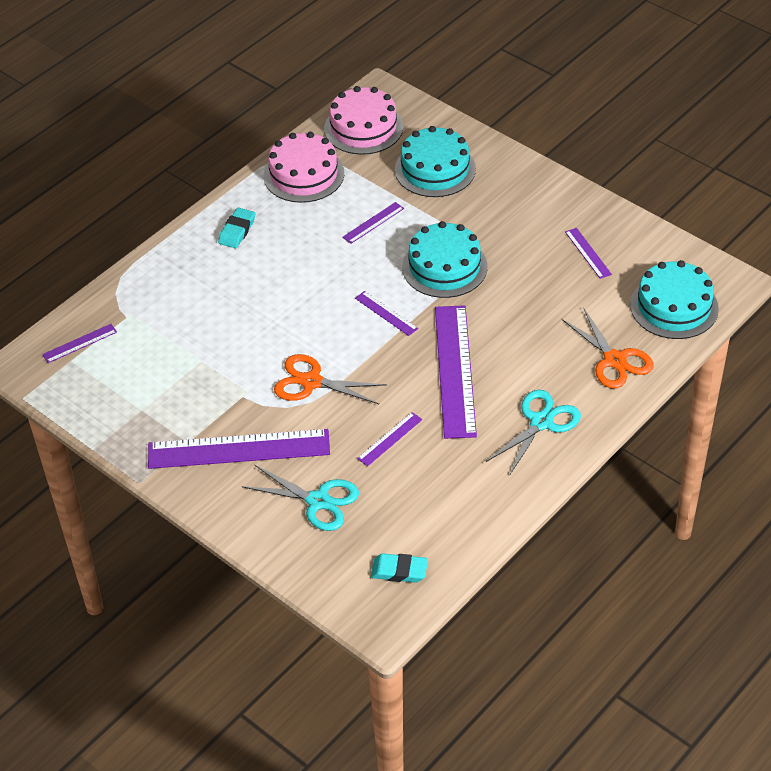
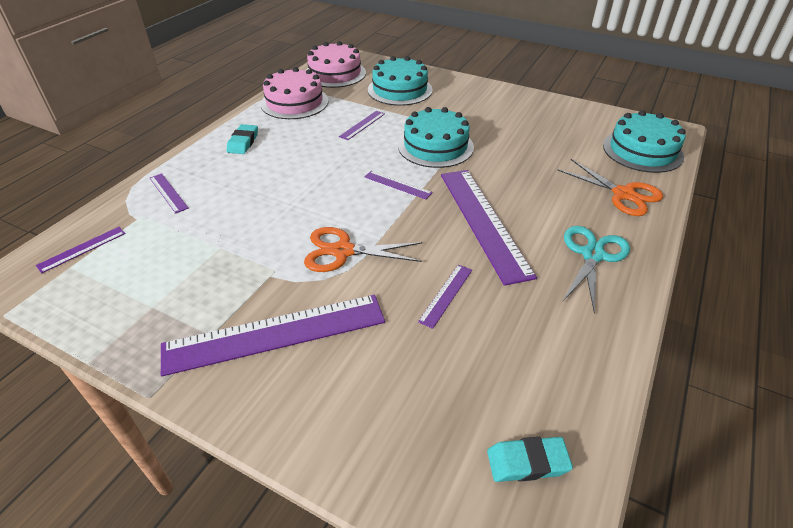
camera: 15 degrees left, 5 degrees down
(318, 501) = (388, 382): turquoise scissors -> none
(588, 253) = (548, 125): purple ruler -> purple ruler (168, 192)

